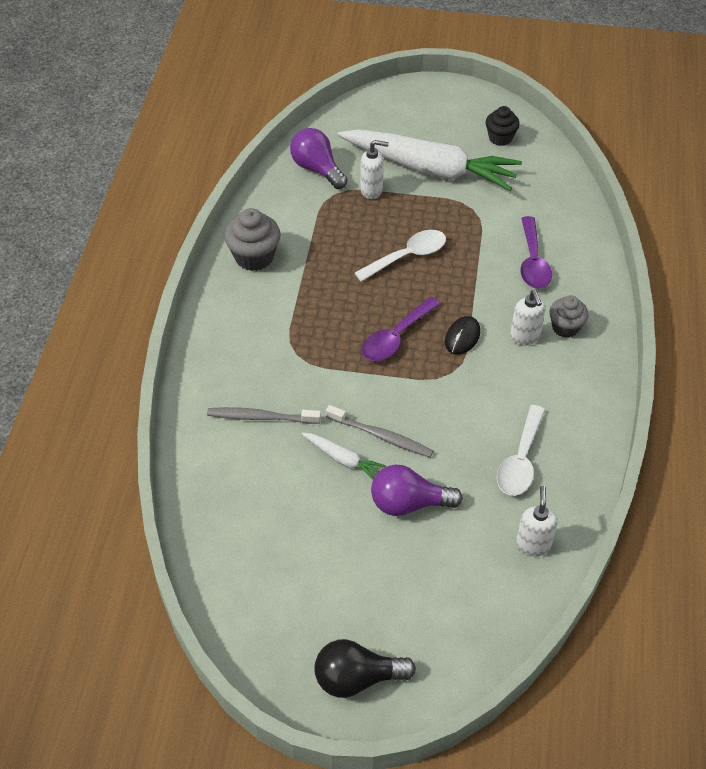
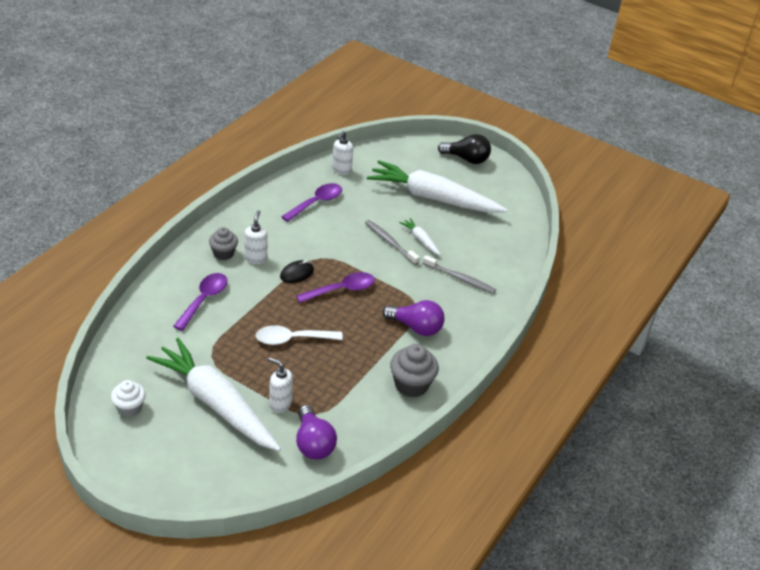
camera: 160 degrees left, 10 degrees down
(366, 552) = (433, 198): none -> white carrot
(408, 503) = (395, 208): purple light bulb -> purple light bulb (416, 327)
(500, 138) = (129, 408): black cupcake -> white cupcake
(520, 460) = (316, 203): white spoon -> purple spoon

